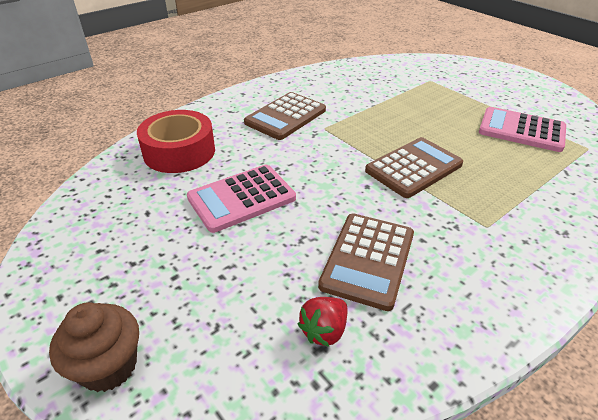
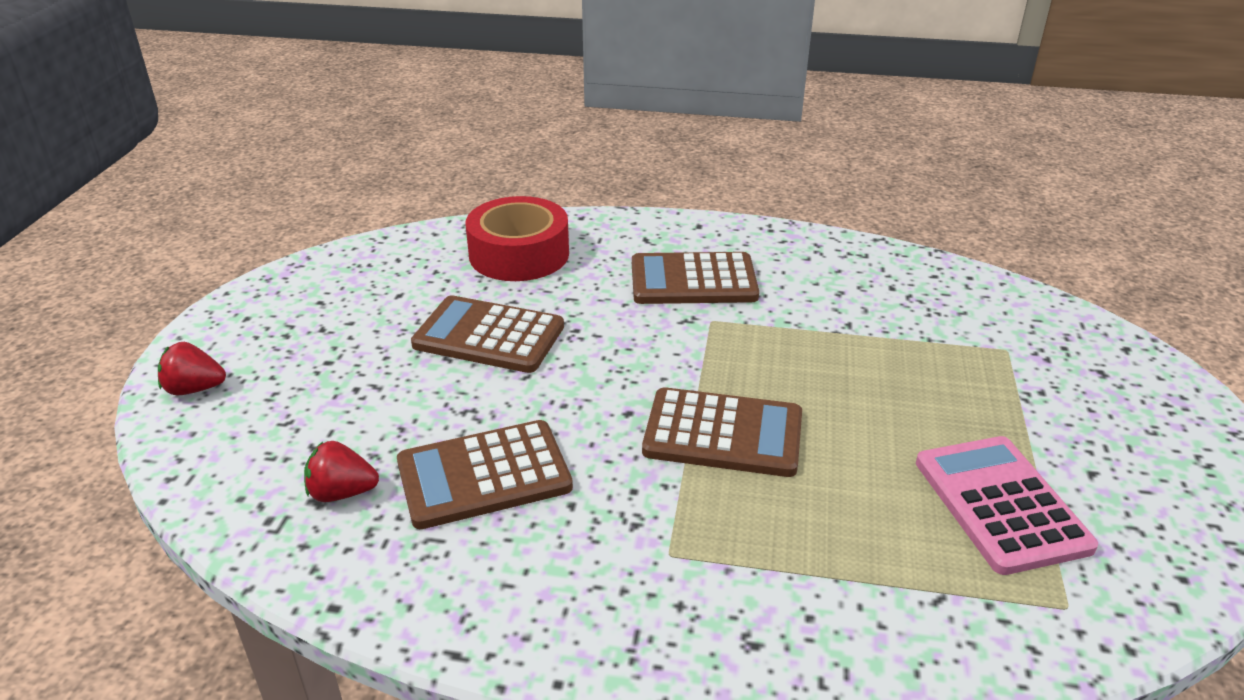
camera: 50 degrees right, 5 degrees down
(108, 366) = (194, 389): brown cupcake -> red strawberry
(241, 198) = (489, 336): pink calculator -> brown calculator

